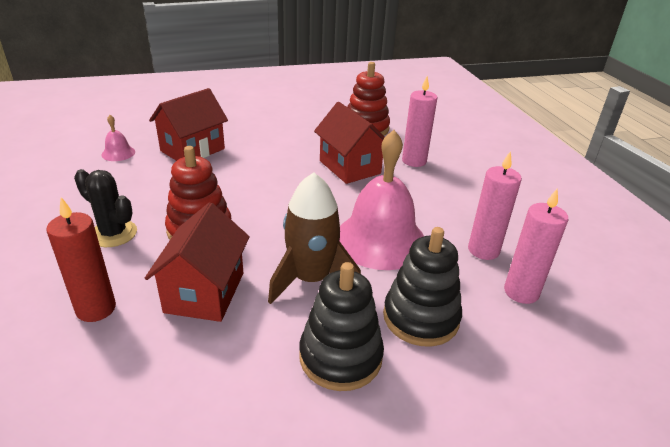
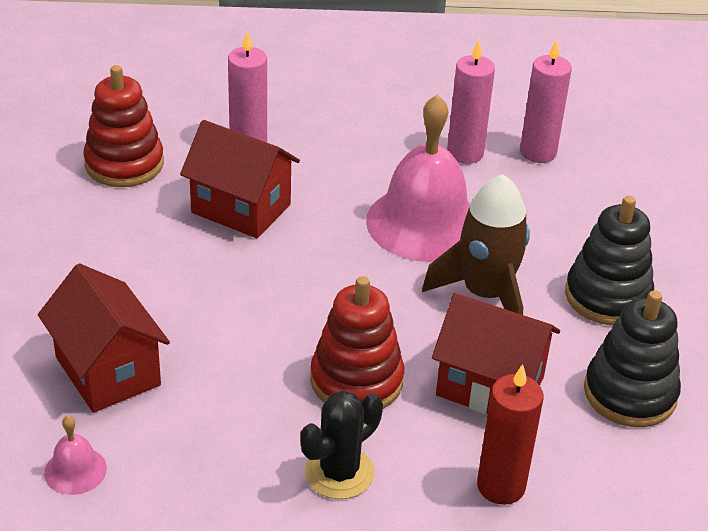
camera: 75 degrees left, 5 degrees up
(349, 167) = (241, 208): red house -> red house turned 45 degrees clockwise
(421, 318) = (562, 229): black stacking toy -> black stacking toy (630, 393)

